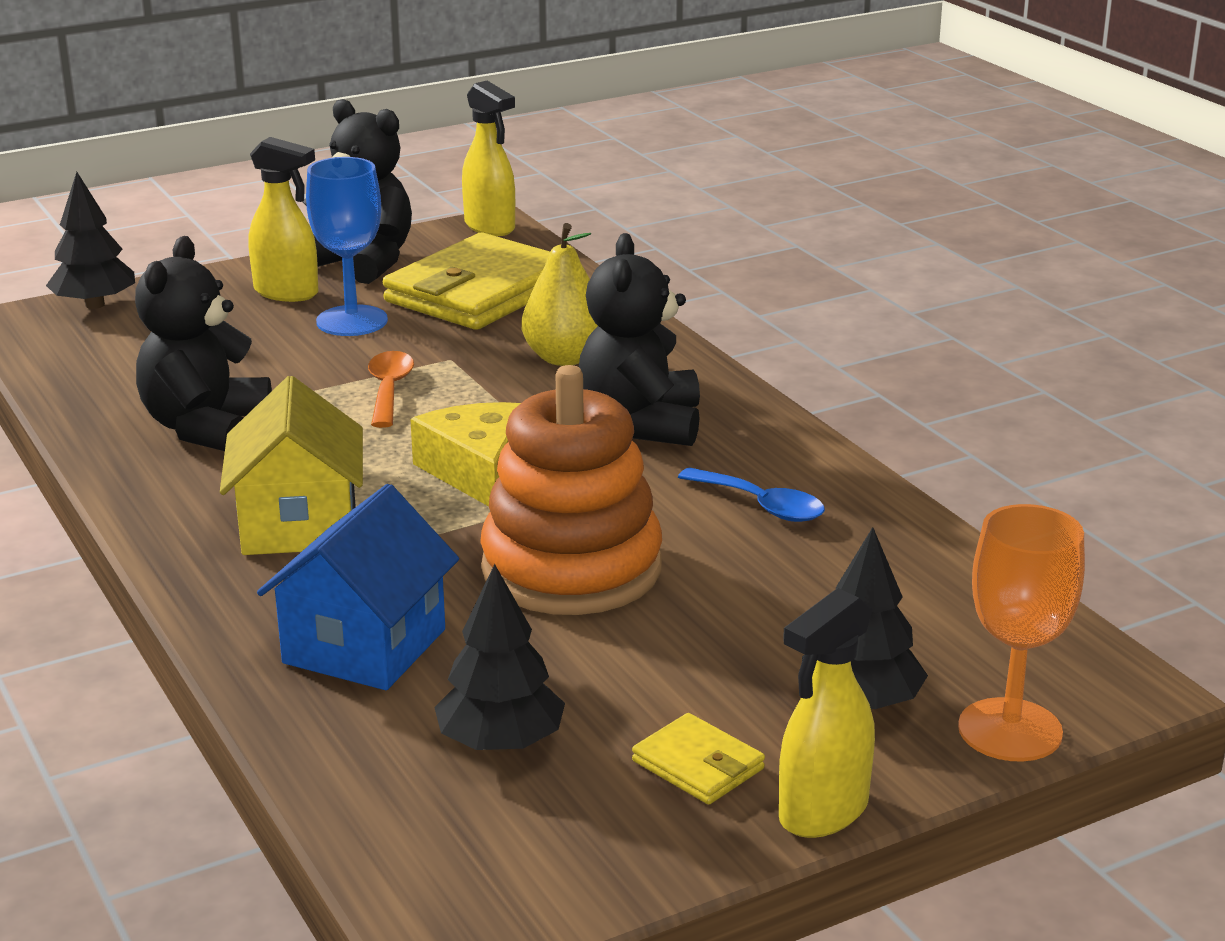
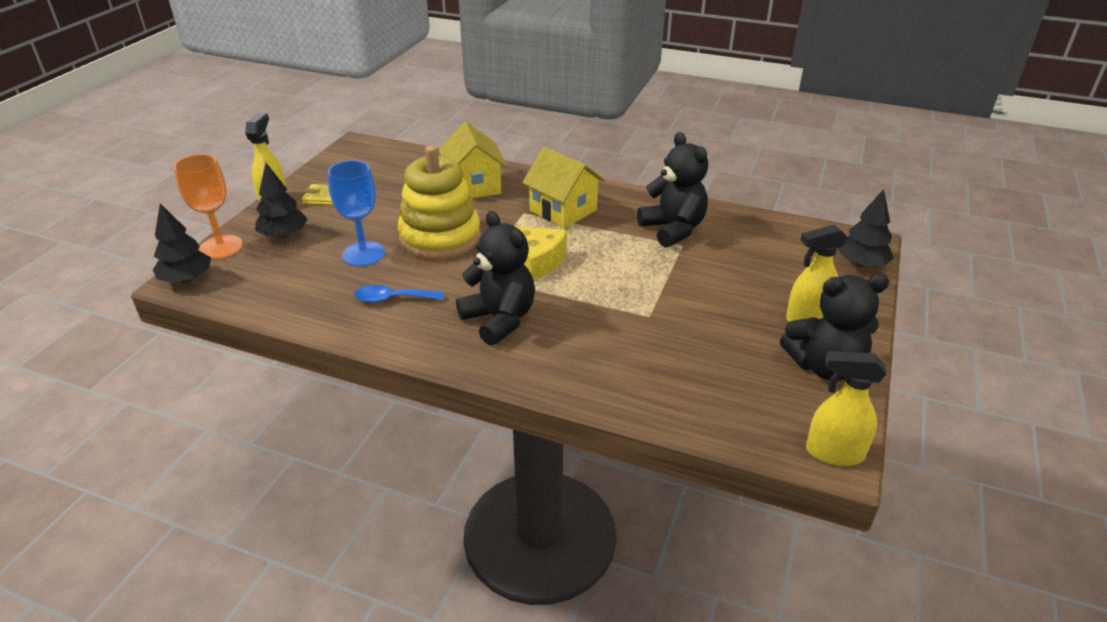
camera: 140 degrees right, 10 degrees up
(352, 321) = (738, 316): blue goblet -> blue goblet (363, 254)
(364, 646) = (474, 186): blue house -> yellow house
(389, 389) = (641, 283): orange spoon -> none
(478, 292) = (722, 376): yellow wallet -> none
(500, 743) = (394, 180): black tree -> black tree (187, 279)
(564, 358) = (596, 346): yellow pear -> none
(571, 568) = (440, 237): orange stacking toy -> yellow stacking toy

